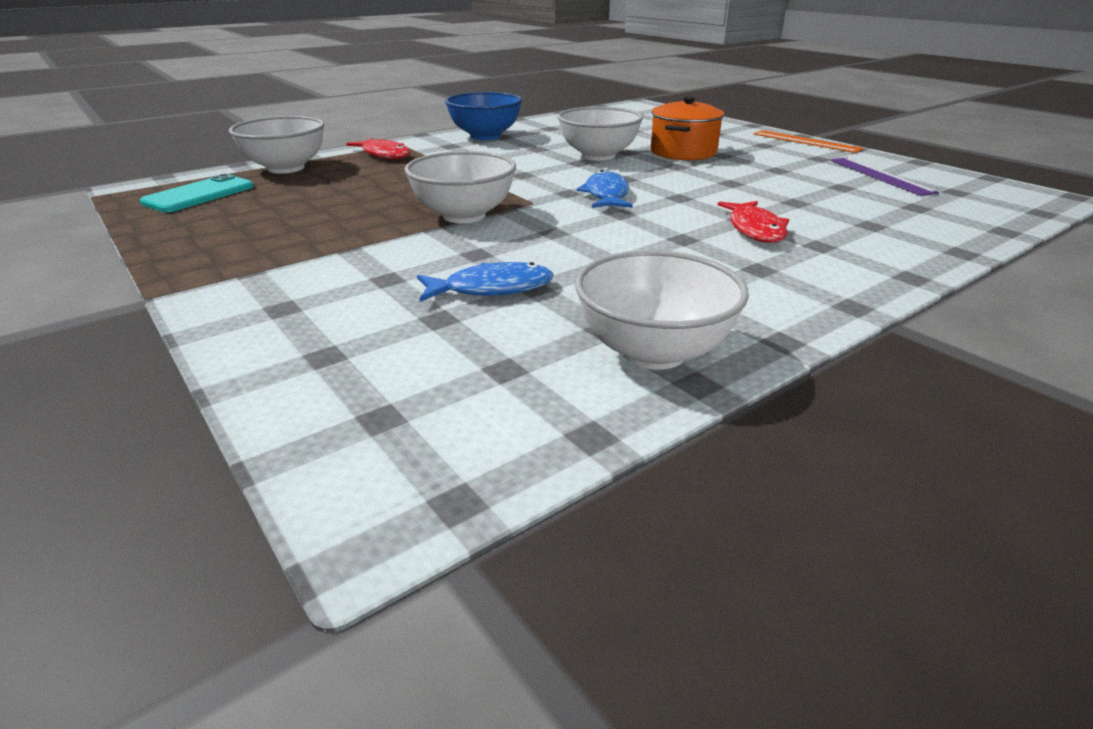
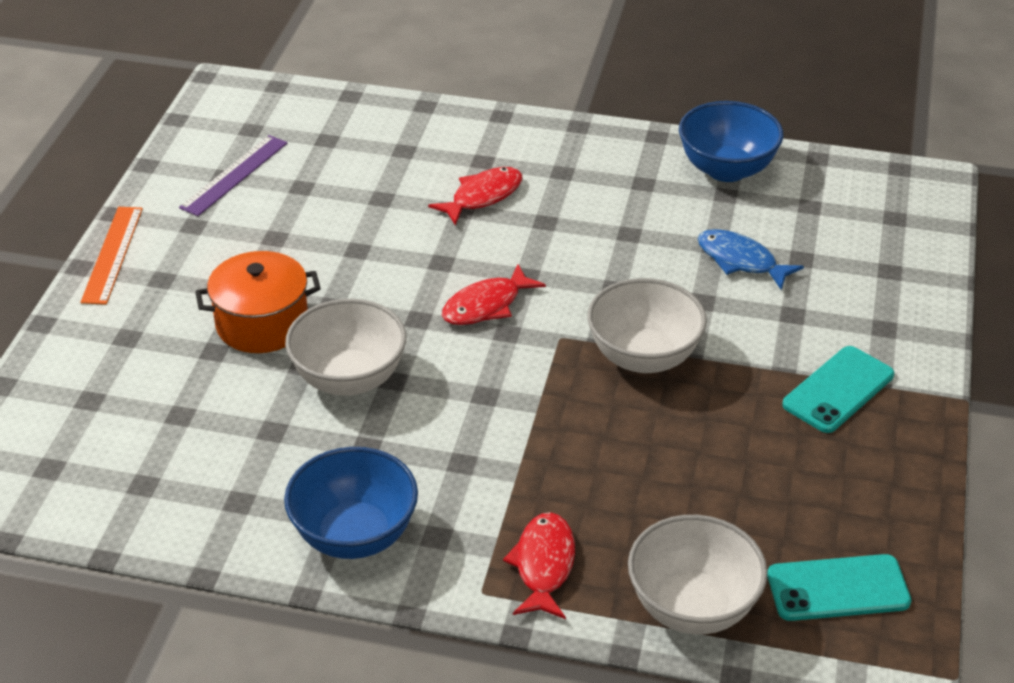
camera: 130 degrees left, 10 degrees up
(287, 257) = (838, 390): none -> turquoise phone
(606, 195) = (486, 305): blue fish -> red fish
(653, 352) = (726, 169): white bowl -> blue bowl

